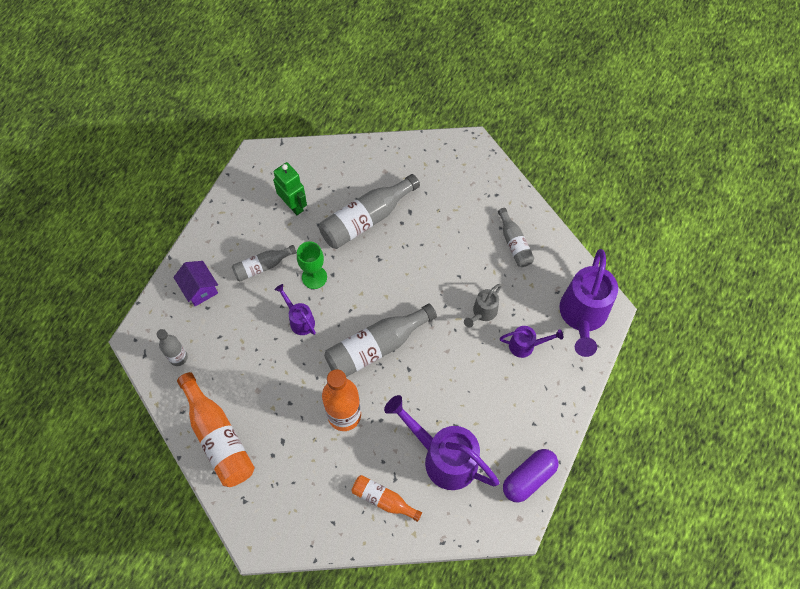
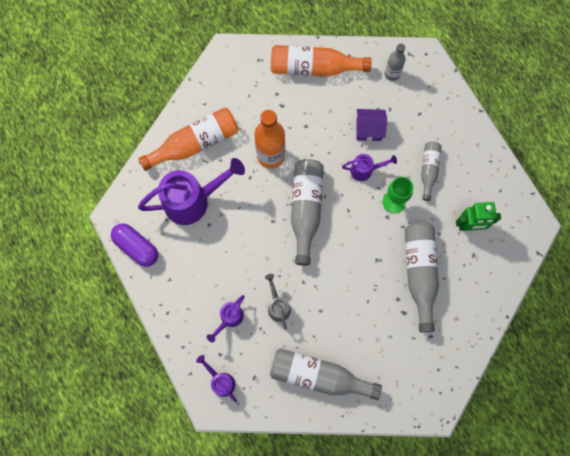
camera: 125 degrees right, 10 degrees up
(200, 289) = (438, 117): purple house -> purple house (368, 129)
(383, 499) = (195, 143): orange bottle -> orange bottle, size x1.74
(514, 243) = (318, 376): grey bottle -> grey bottle, size x1.74
(528, 478) = (136, 247): purple capsule -> purple capsule turned 45 degrees counterclockwise
(582, 316) = (221, 381): purple watering can -> purple watering can, size x0.50

